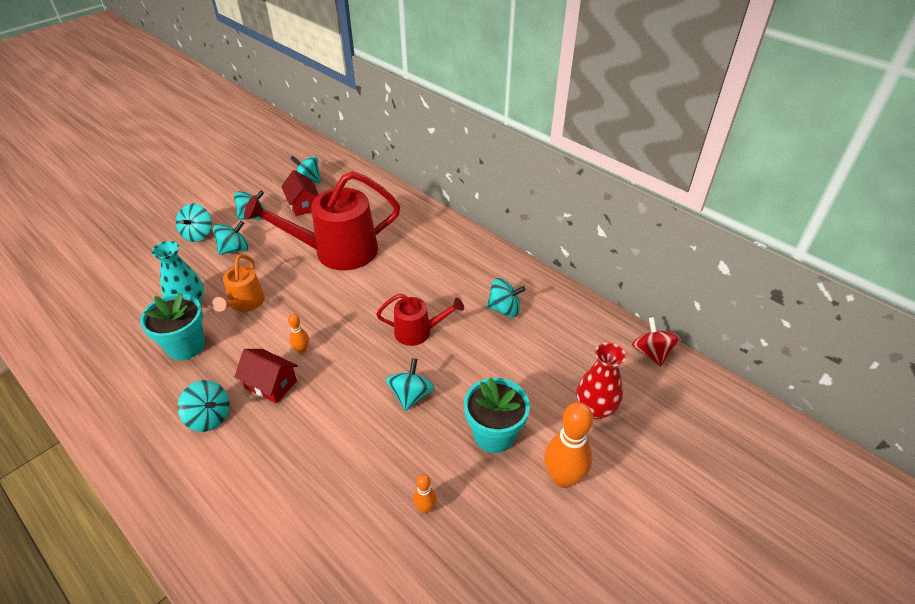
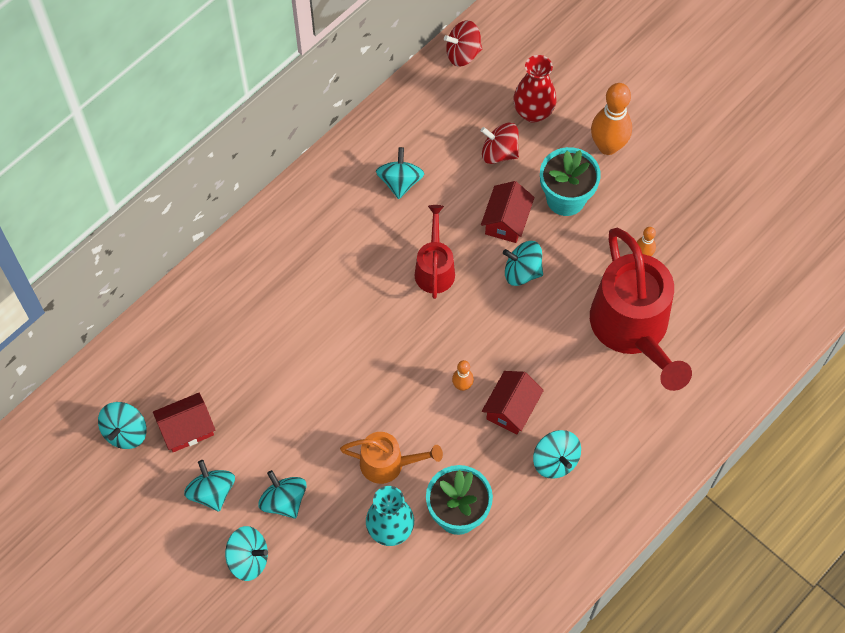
camera: 90 degrees left, 20 degrees up
(209, 417) = (555, 461): turquoise spinning top -> turquoise spinning top turned 120 degrees clockwise
(336, 252) = (293, 371): red watering can -> red watering can (633, 330)
(466, 384) = (506, 221): none -> red house
(543, 379) = (499, 153): none -> red spinning top

